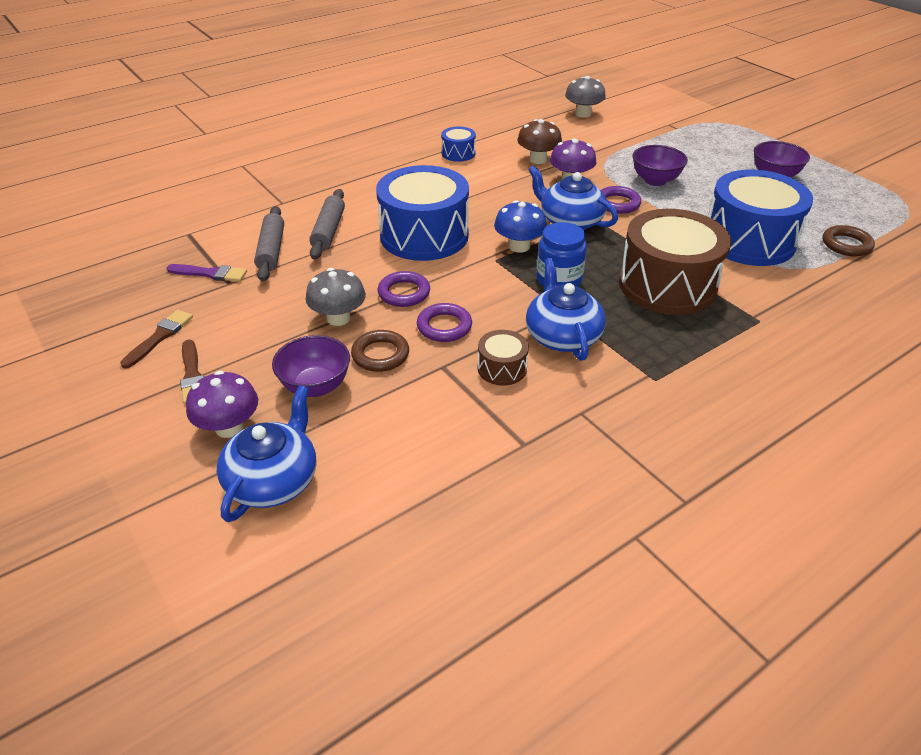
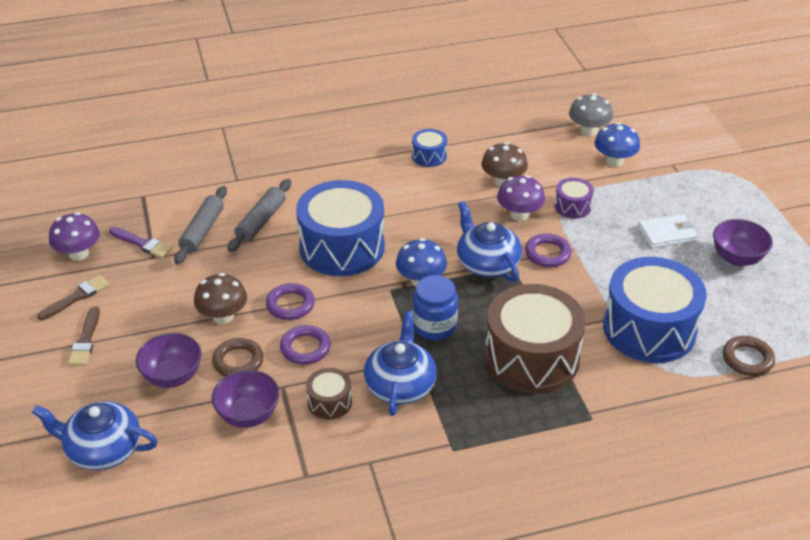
camera: 20 degrees right, 0 degrees up
(229, 427) = (92, 395): purple mushroom -> purple mushroom (79, 254)
(273, 480) = (103, 449): blue teapot -> blue teapot turned 120 degrees counterclockwise
(338, 318) = (223, 316): grey mushroom -> brown mushroom
(611, 166) = (572, 206): none -> purple drum
(620, 130) = (614, 161): none -> blue mushroom
(655, 180) = (605, 234): purple bowl -> purple bowl (248, 415)
(705, 170) = (667, 234): none -> white wallet

